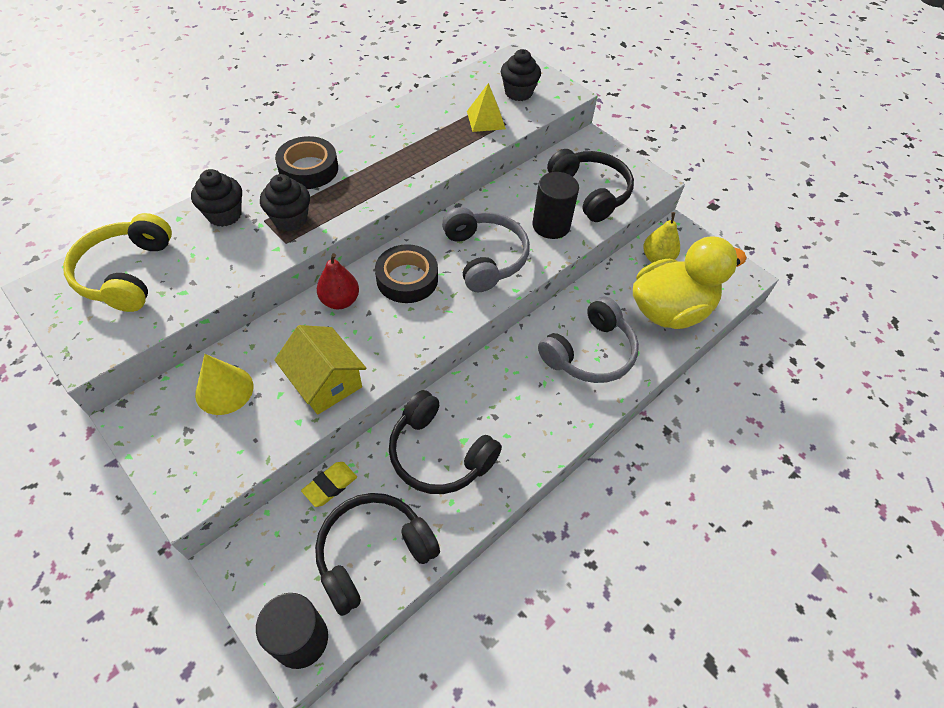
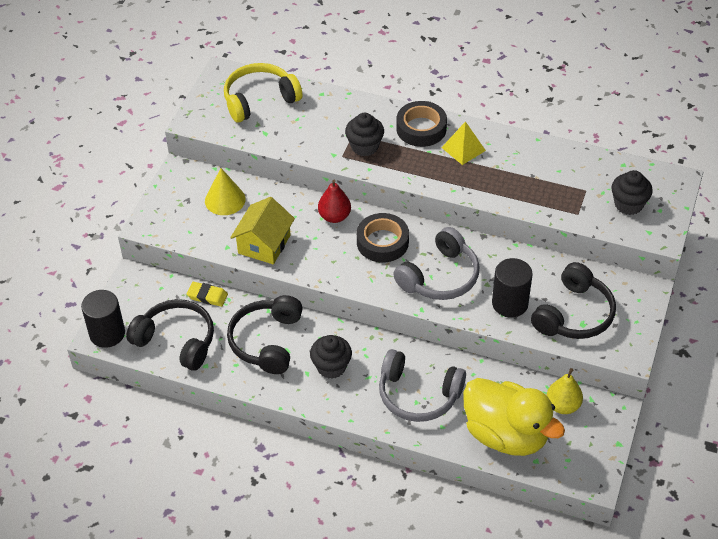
camera: 65 degrees right, 5 degrees down
(224, 215) = (342, 113): black cupcake -> black cupcake (331, 367)
(486, 120) = (571, 199): yellow pyramid -> yellow pyramid (463, 149)

